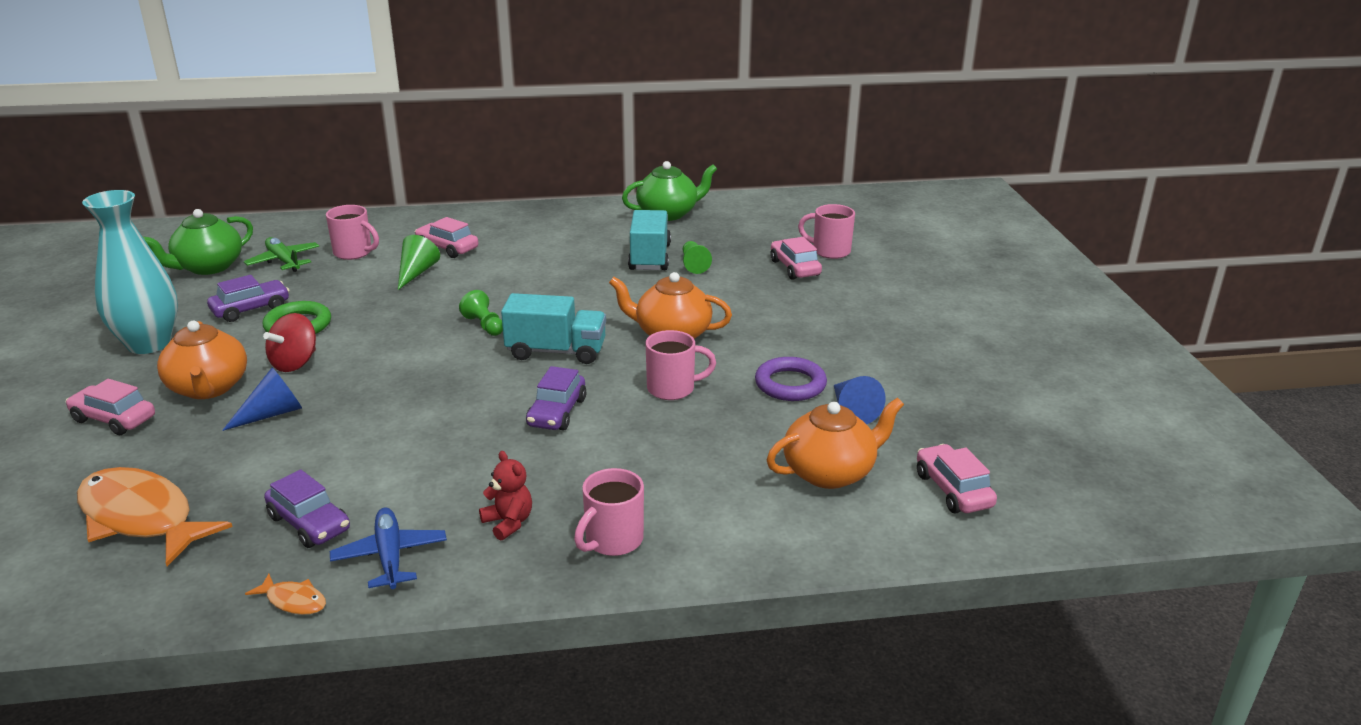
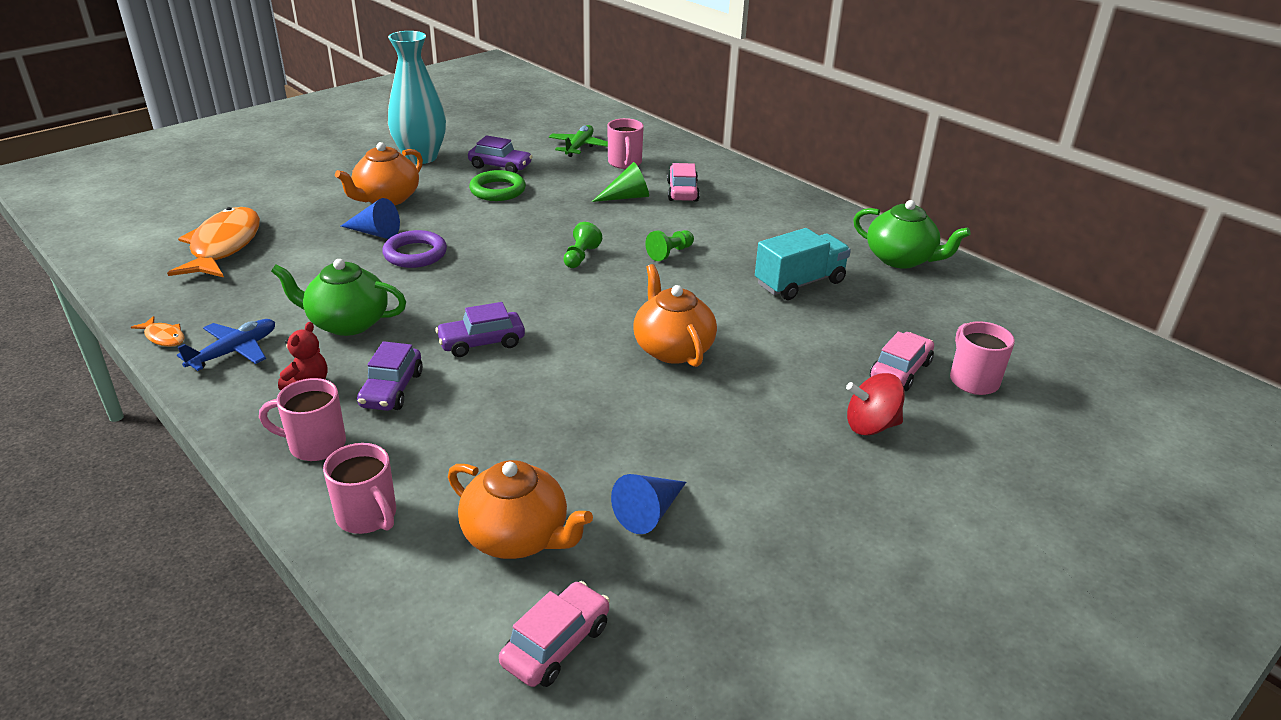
camera: 55 degrees right, 5 degrees up
(114, 419) = (324, 188): pink car -> none
(208, 267) = (538, 129): green teapot -> green teapot (347, 323)
(293, 601) = (163, 337): orange fish -> orange fish turned 45 degrees counterclockwise
(295, 363) = (446, 211): red spinning top -> red spinning top (871, 426)
(309, 523) = (254, 304): purple car -> purple car (392, 389)
(556, 351) = (576, 304): turquoise truck -> none
(673, 389) = (577, 386): pink mug -> pink mug (368, 516)
(694, 265) = (819, 311): green pawn -> green pawn (670, 253)
(790, 384) = (657, 452): purple ring -> purple ring (415, 254)

